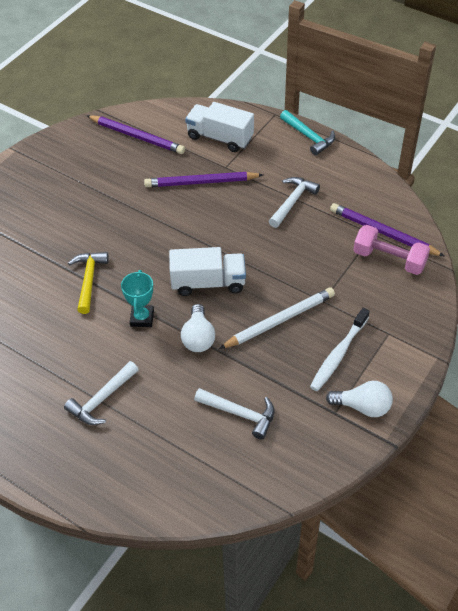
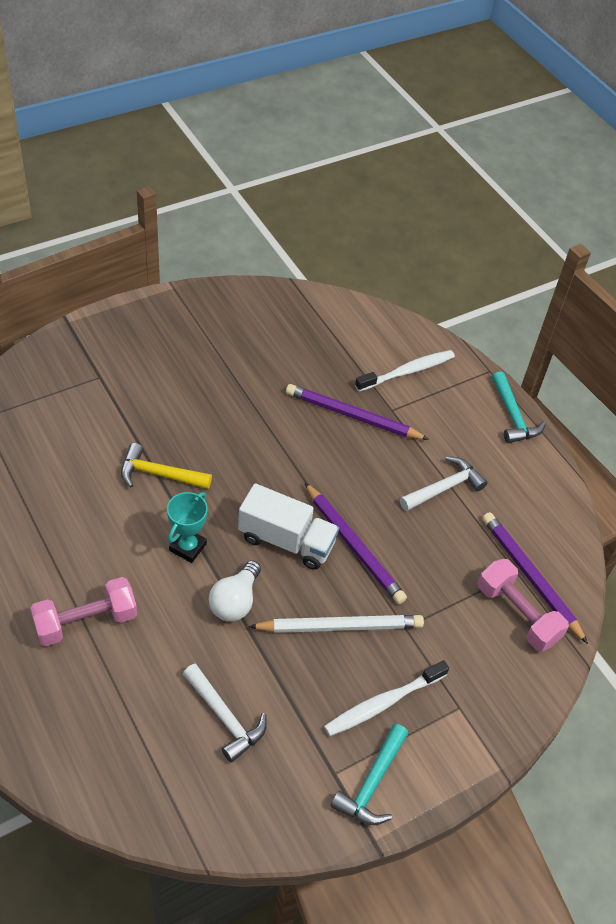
camera: 20 degrees right, 0 degrees up
(89, 280) = (159, 474): yellow hammer -> yellow hammer turned 105 degrees counterclockwise
(101, 399) = (86, 621): white hammer -> pink dumbbell
(137, 136) = (314, 329): purple pencil -> purple pencil (354, 546)
(220, 138) = (407, 371): white truck -> white toothbrush
(363, 407) = (372, 783): white light bulb -> turquoise hammer

